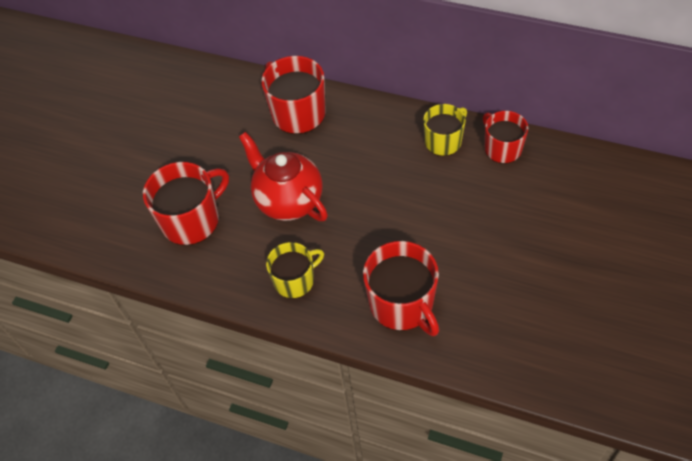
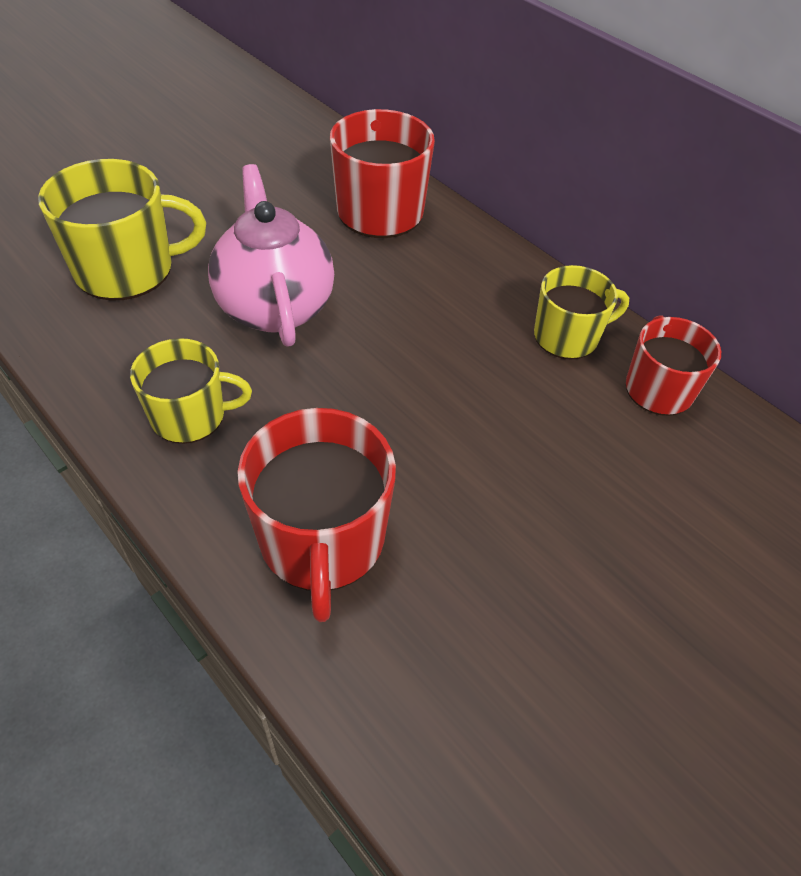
camera: 20 degrees right, 5 degrees down
(192, 220) = (127, 269): red mug -> yellow mug
(288, 200) = (275, 307): red teapot -> pink teapot

